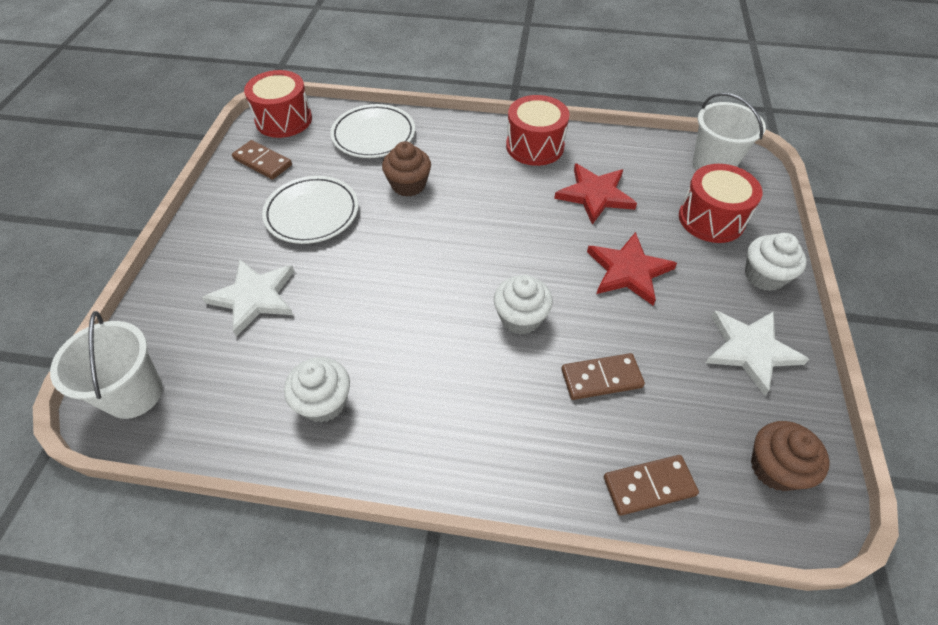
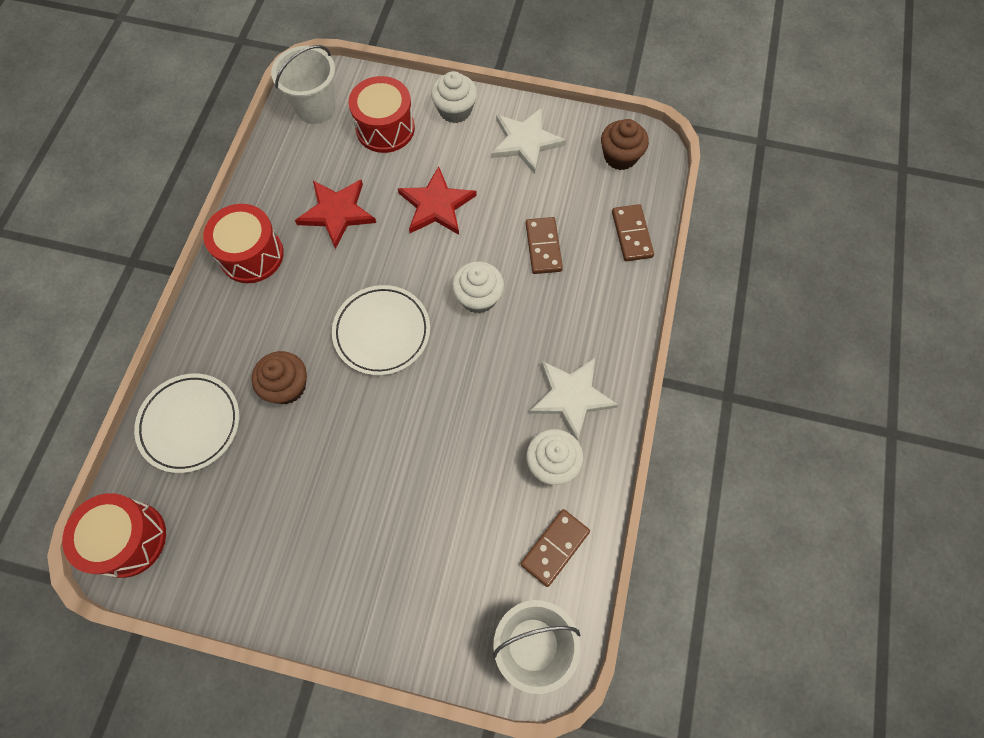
camera: 85 degrees left, 15 degrees up
(254, 297) = (426, 541): white star -> white star (571, 397)
(262, 162) = (210, 558): brown domino -> brown domino (555, 548)
(312, 213) = (313, 490): white plate -> white plate (382, 332)

